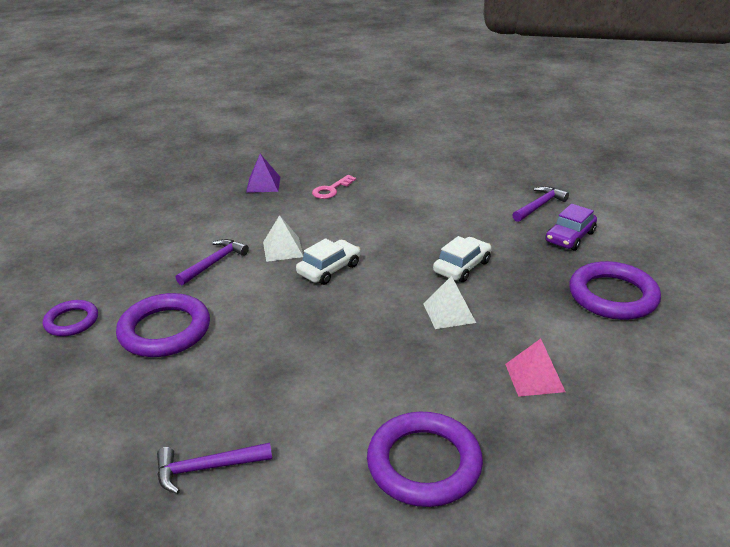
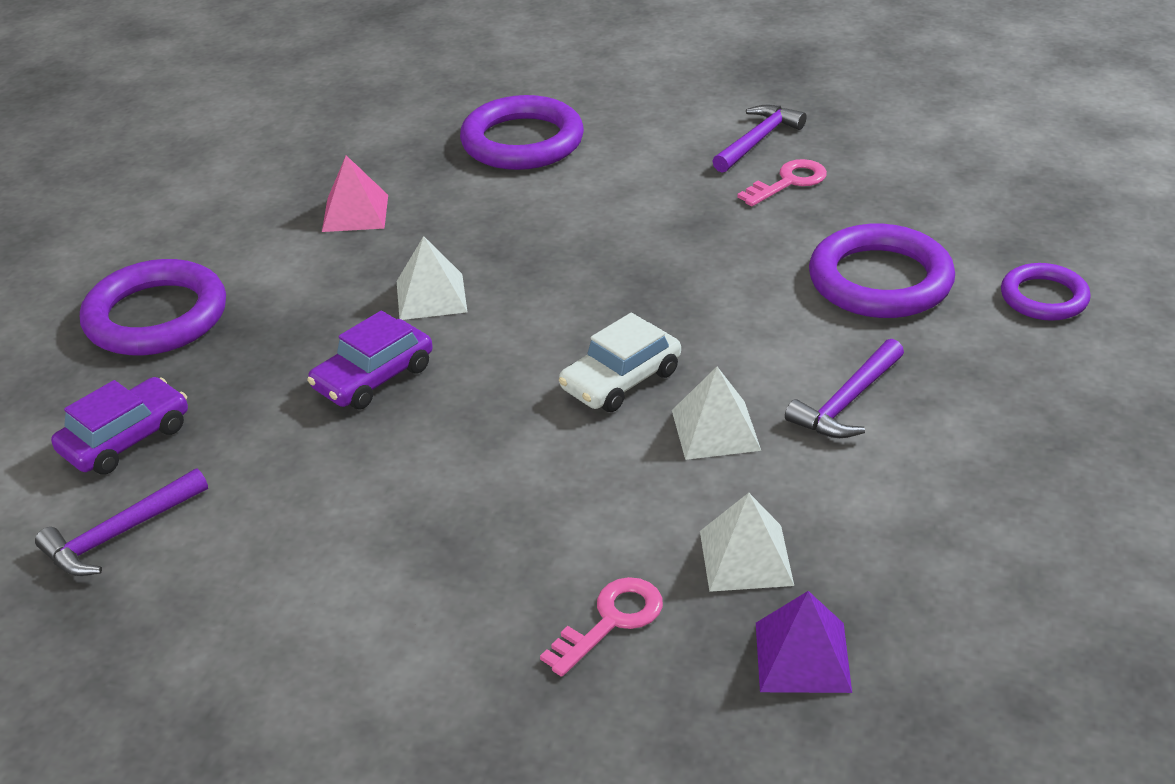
camera: 175 degrees left, 5 degrees up
(195, 416) = (788, 182): none -> pink key
(207, 468) = (757, 140): purple hammer -> purple hammer turned 45 degrees counterclockwise
(277, 207) = (746, 558): none -> white pyramid
(462, 267) = (373, 377): white car -> purple car

